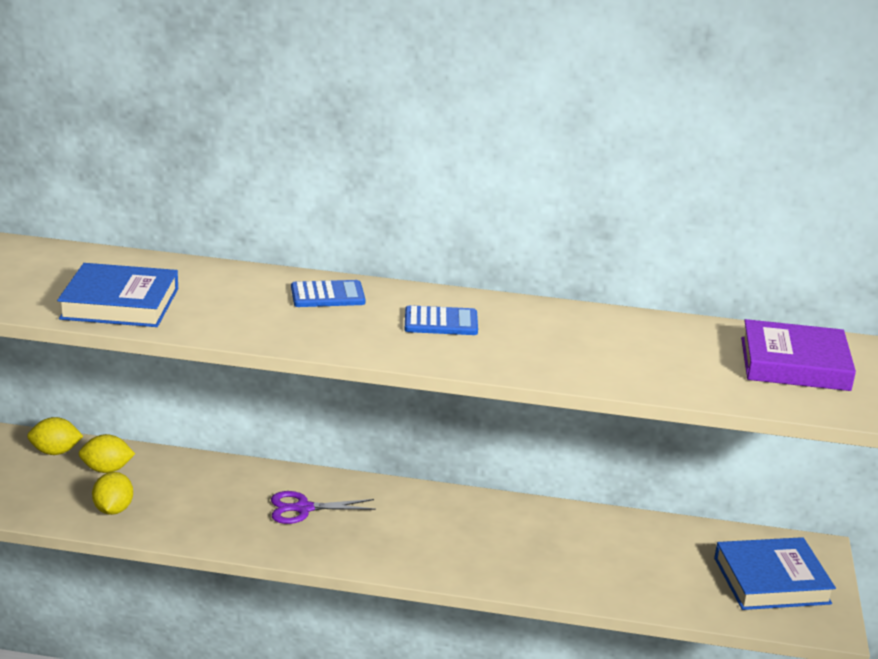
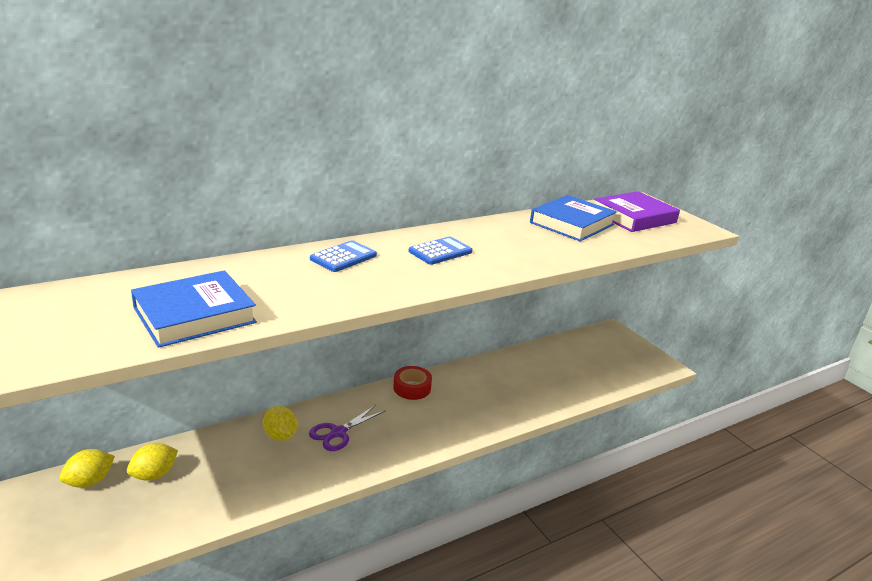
camera: 40 degrees left, 0 degrees up
(113, 509) = (197, 504): yellow lemon -> yellow lemon (280, 436)
(437, 501) = (412, 388): none -> red tape
(771, 580) = (616, 355): blue book -> blue book (572, 223)

